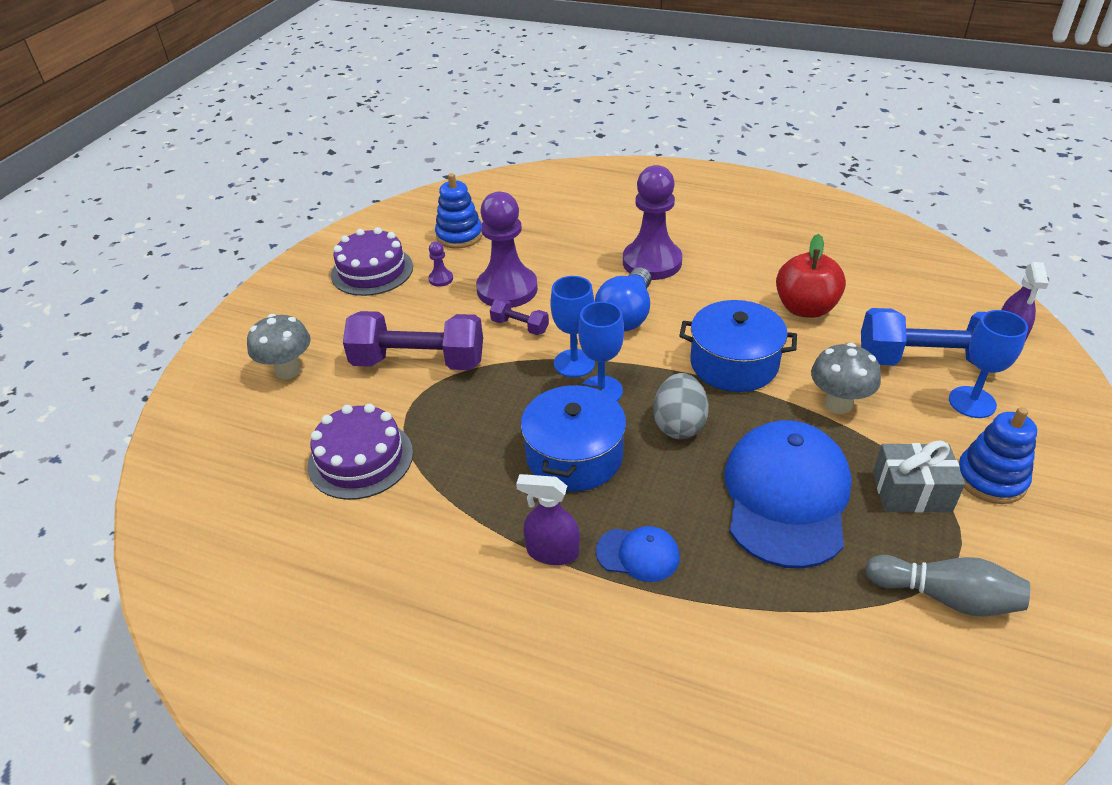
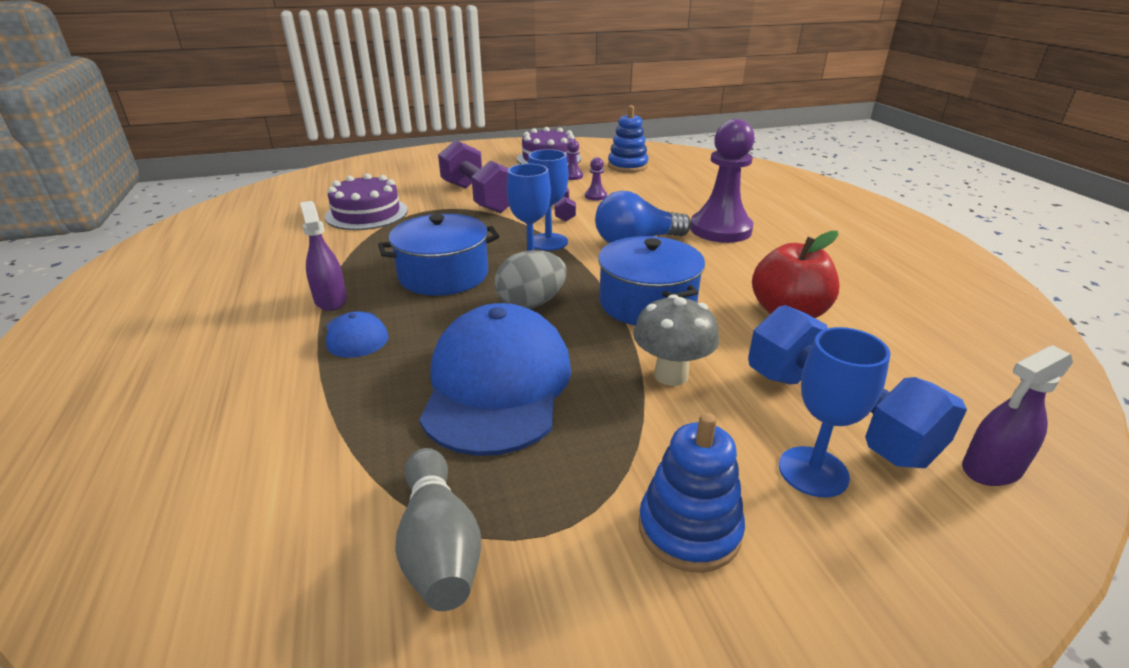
camera: 50 degrees right, 10 degrees down
(288, 370) = (424, 172): grey mushroom -> none
(507, 289) = (595, 196): purple pawn -> purple pawn, size x0.41
(786, 496) = (497, 385): blue cap -> blue cap turned 60 degrees counterclockwise
(911, 491) = (591, 466): grey gift -> none

